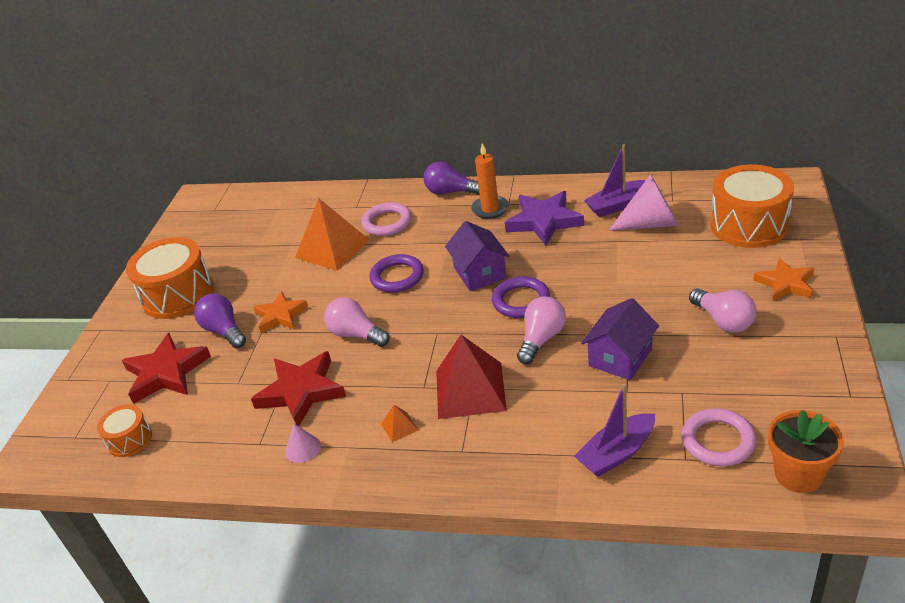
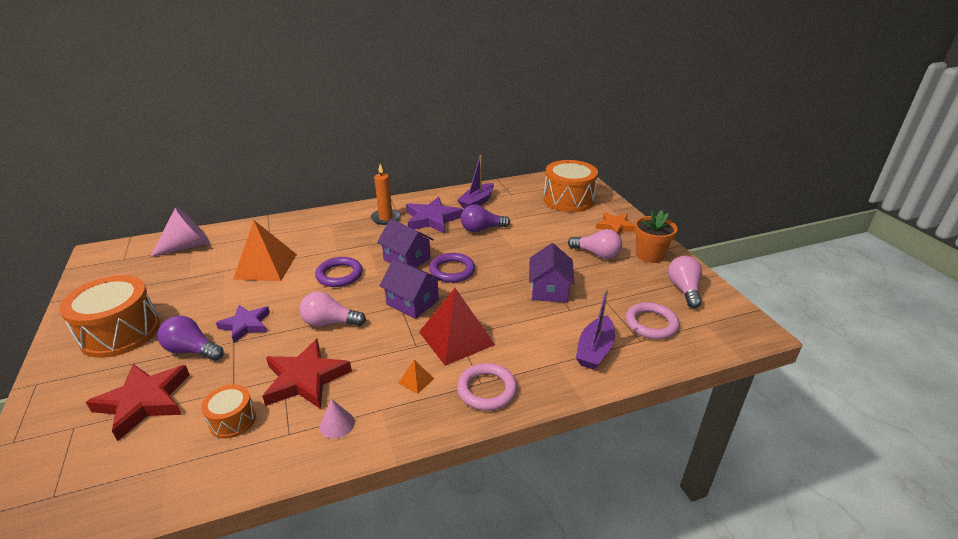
camera: 35 degrees left, 5 degrees down
(130, 439) = (131, 476): orange drum -> orange drum (232, 420)
(280, 315) = (245, 325): orange star -> purple star
(387, 222) = (305, 240): pink ring -> pink ring (486, 390)
(450, 192) = (346, 212): purple light bulb -> purple light bulb (481, 229)
(451, 332) = (412, 302): none -> purple house
(541, 339) = (485, 291): pink light bulb -> pink light bulb (684, 289)
(651, 223) = (507, 209): pink cone -> pink cone (188, 246)
(798, 474) = (712, 330): orange flower pot -> orange flower pot (649, 255)

